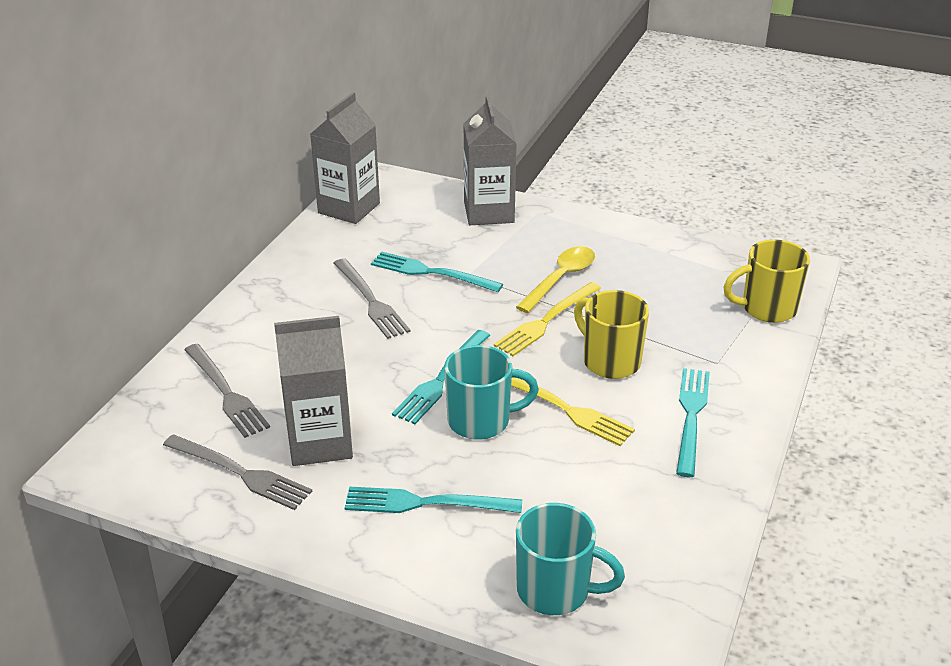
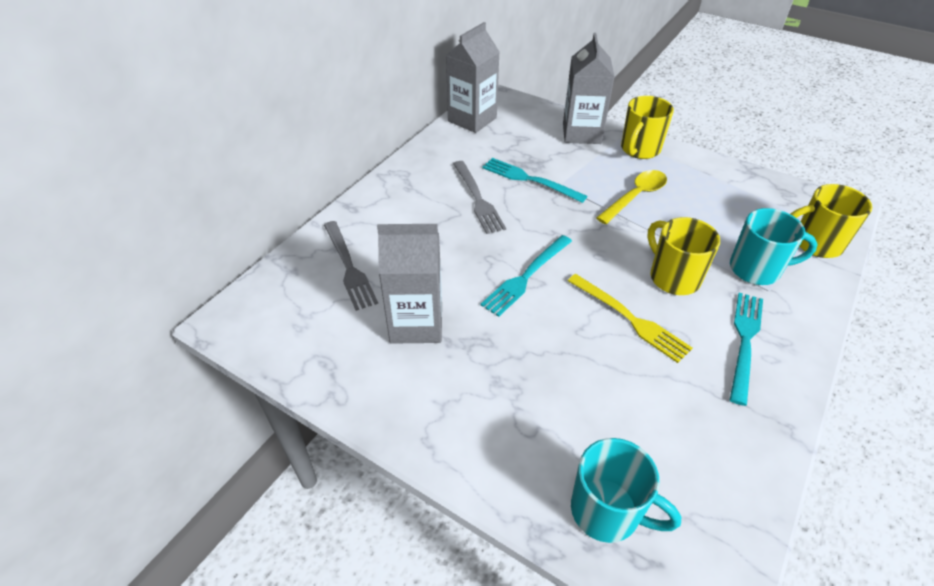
camera: 10 degrees right, 10 degrees up
(240, 473) = (346, 344): grey fork -> none
(425, 503) = (497, 397): turquoise fork -> none
(481, 421) = (555, 321): turquoise mug -> turquoise mug (756, 269)
(546, 321) = (620, 233): yellow fork -> none
(561, 225) = (639, 150): none -> yellow mug

